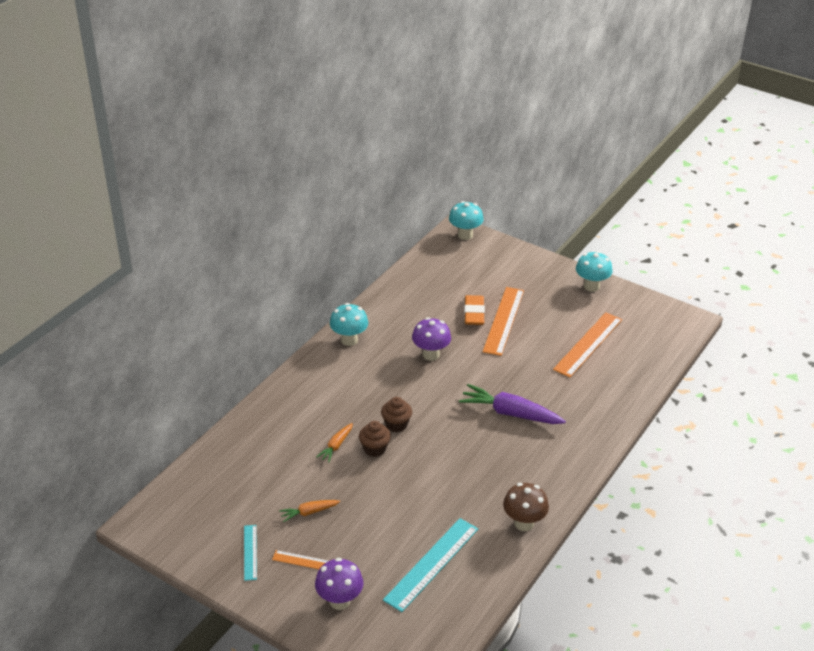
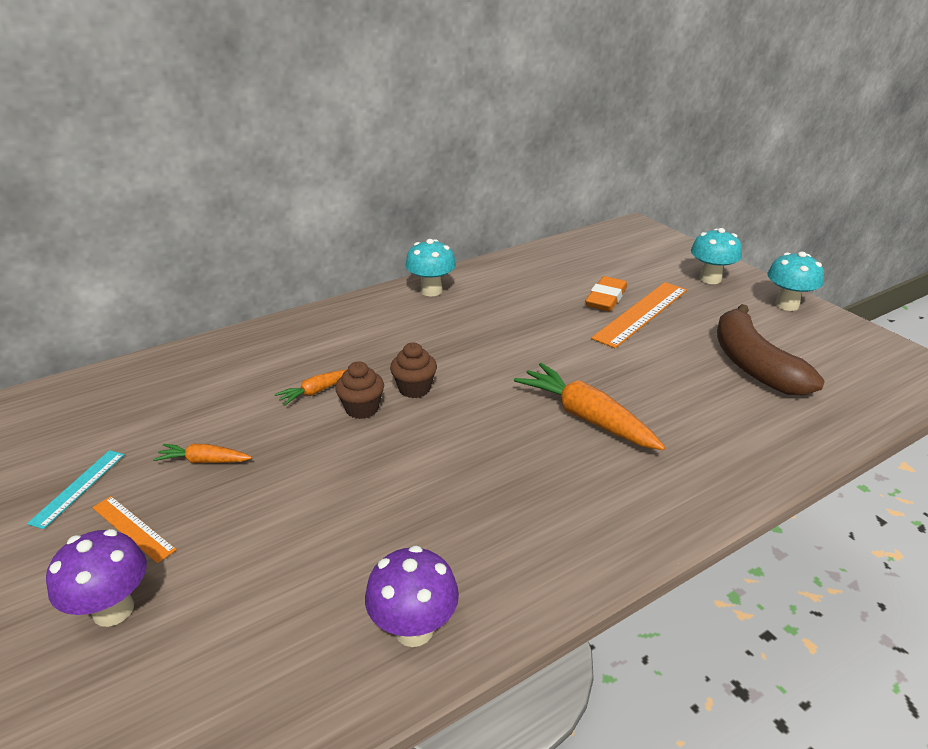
camera: 25 degrees right, 5 degrees down
(431, 355) = (520, 326): purple mushroom -> purple mushroom (414, 629)
(431, 564) = (305, 602): turquoise ruler -> none
(465, 235) = (641, 231): turquoise mushroom -> turquoise mushroom (710, 279)
(510, 413) = (586, 417): purple carrot -> orange carrot
(524, 523) = (508, 588): brown mushroom -> none
(588, 344) = (753, 364): orange ruler -> brown banana

